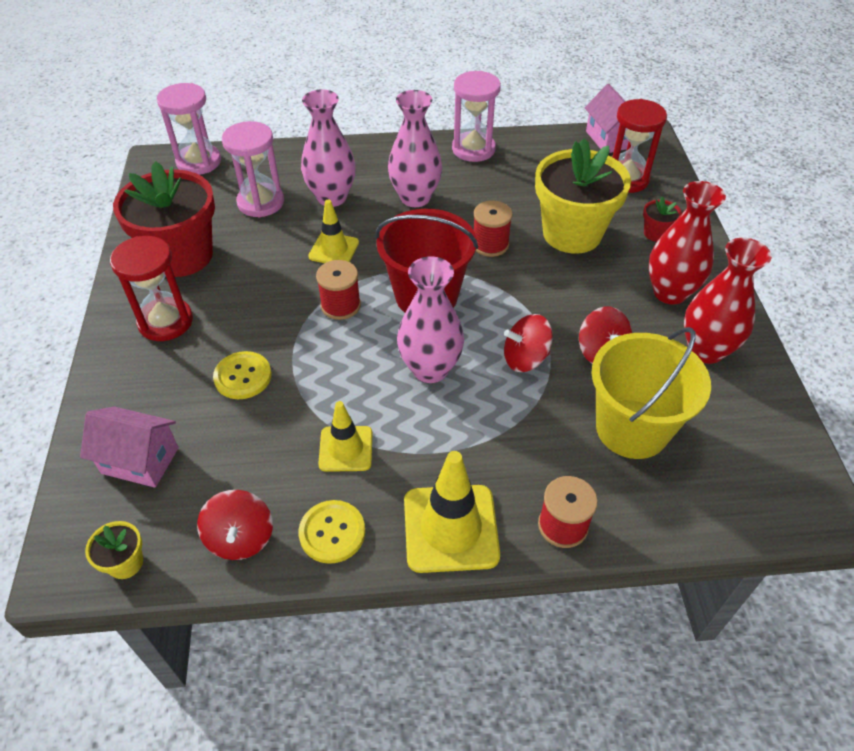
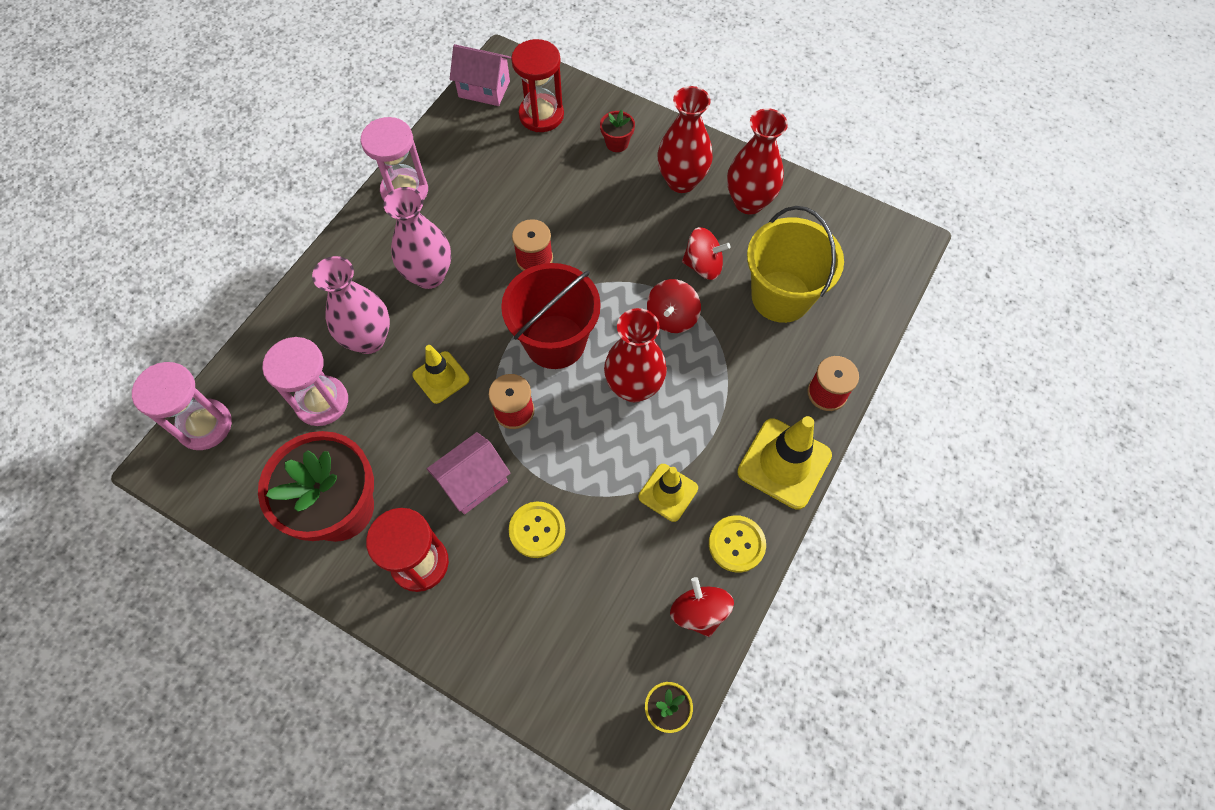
camera: 55 degrees left, 15 degrees up
(140, 460) = (570, 655): pink house -> pink house (473, 482)
(240, 538) = (699, 612): red spinning top -> red spinning top turned 135 degrees counterclockwise
(430, 369) = (634, 387): pink vase -> red vase
(572, 233) = (570, 195): yellow flower pot -> none

